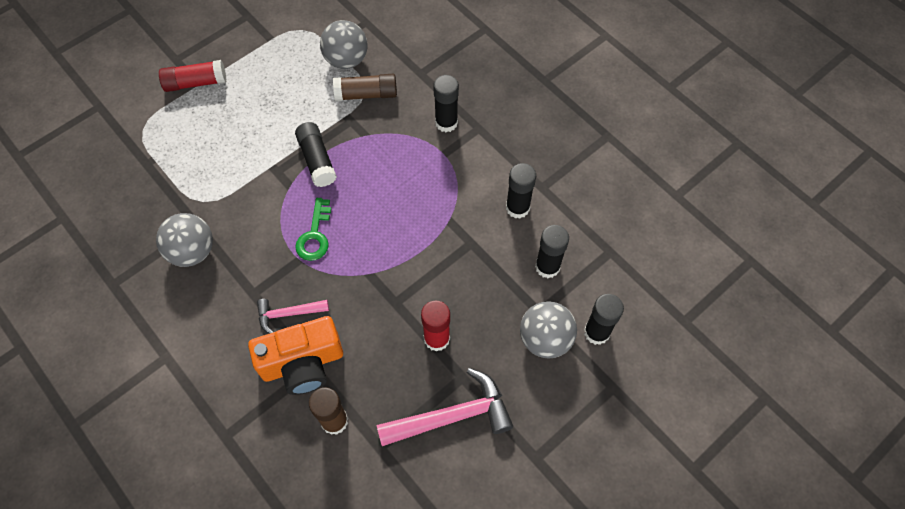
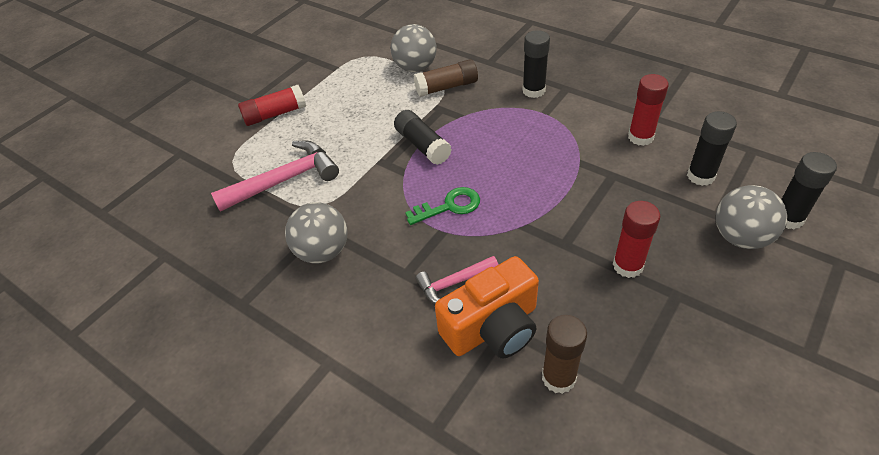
camera: 10 degrees left, 15 degrees down
(315, 235) = (449, 206): green key -> green key turned 105 degrees counterclockwise
(452, 416) = (690, 336): pink hammer -> pink hammer (285, 180)
(517, 208) = (640, 137): black glue stick -> red glue stick

